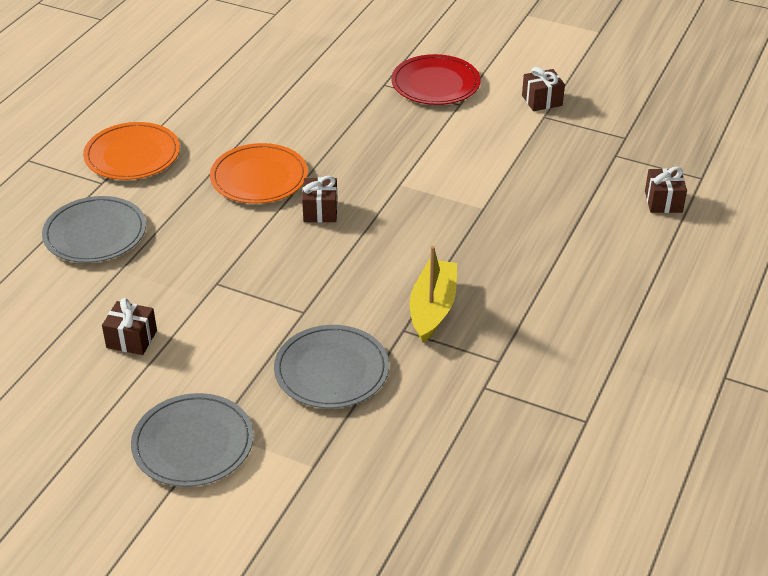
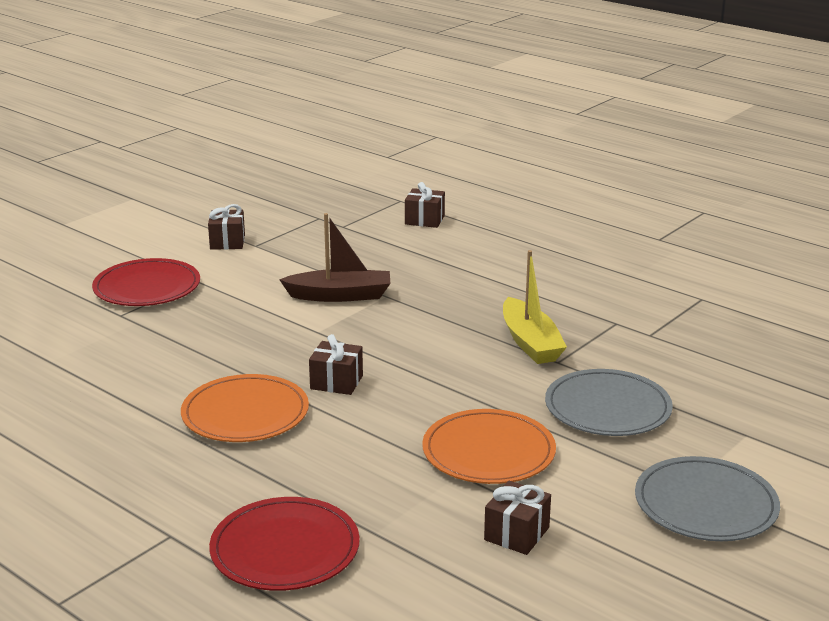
camera: 75 degrees left, 15 degrees down
(95, 233) = (285, 549): grey plate -> red plate
(132, 155) = (123, 504): orange plate -> orange plate (488, 452)
(432, 308) = (530, 343): yellow boat -> yellow boat turned 135 degrees counterclockwise
(471, 182) = (340, 295): none -> brown boat

